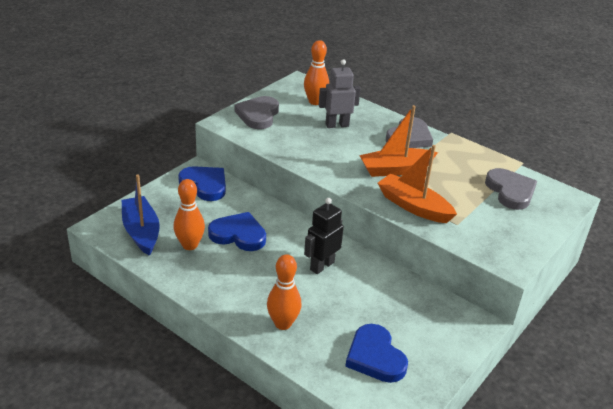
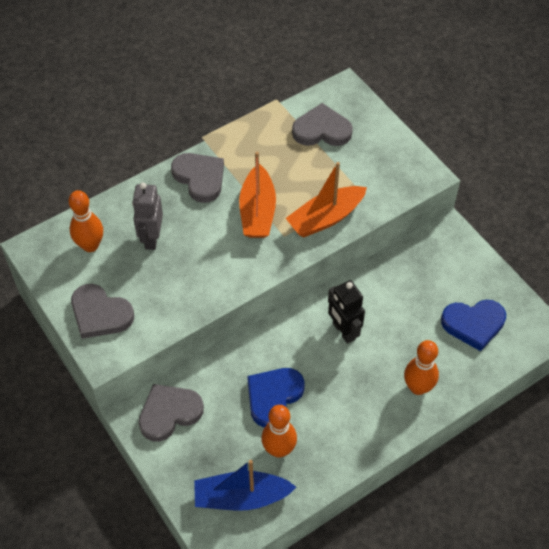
camera: 70 degrees left, 20 degrees up
(205, 185) = (169, 413): blue heart -> grey heart

